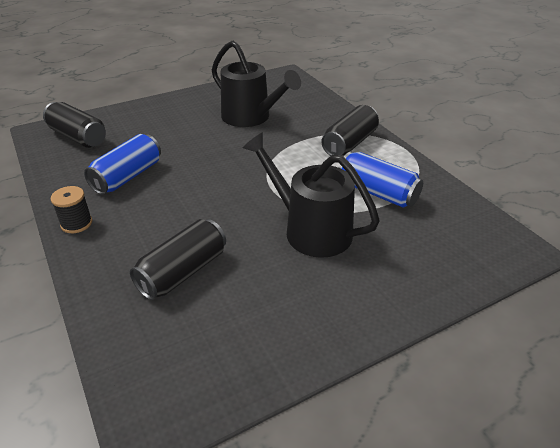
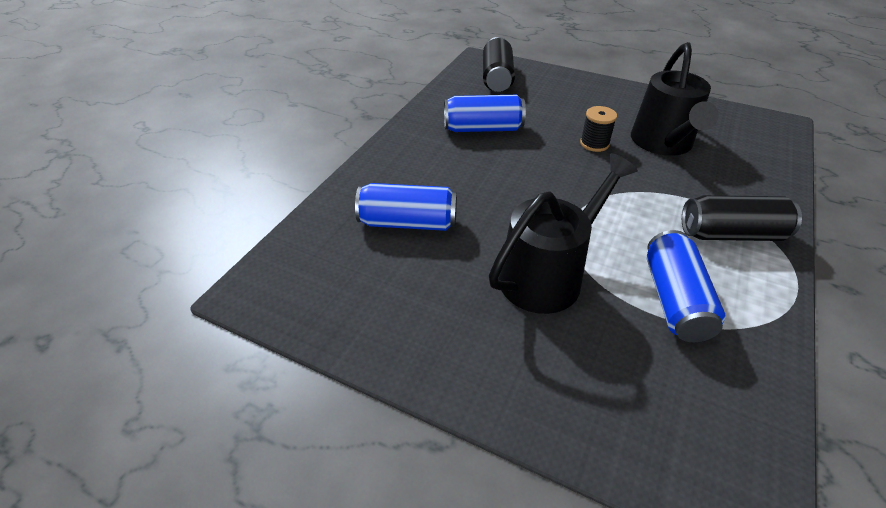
camera: 55 degrees right, 5 degrees up
(76, 223) = (403, 139): black spool -> black spool (594, 144)
(183, 272) = (408, 222): black can -> blue can
(311, 230) = (547, 275): black watering can -> black watering can turned 45 degrees clockwise

